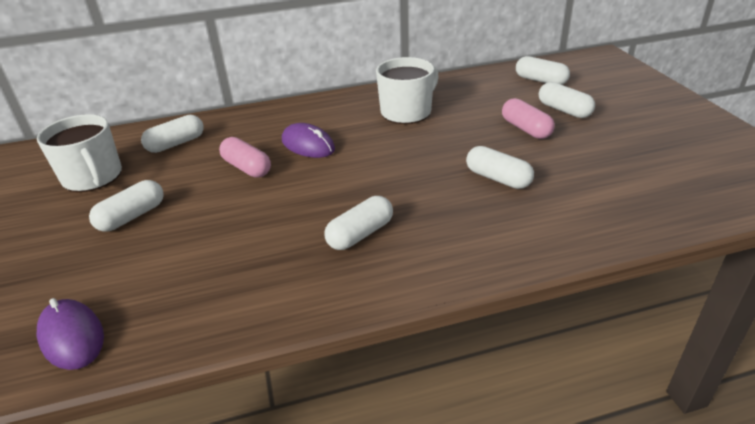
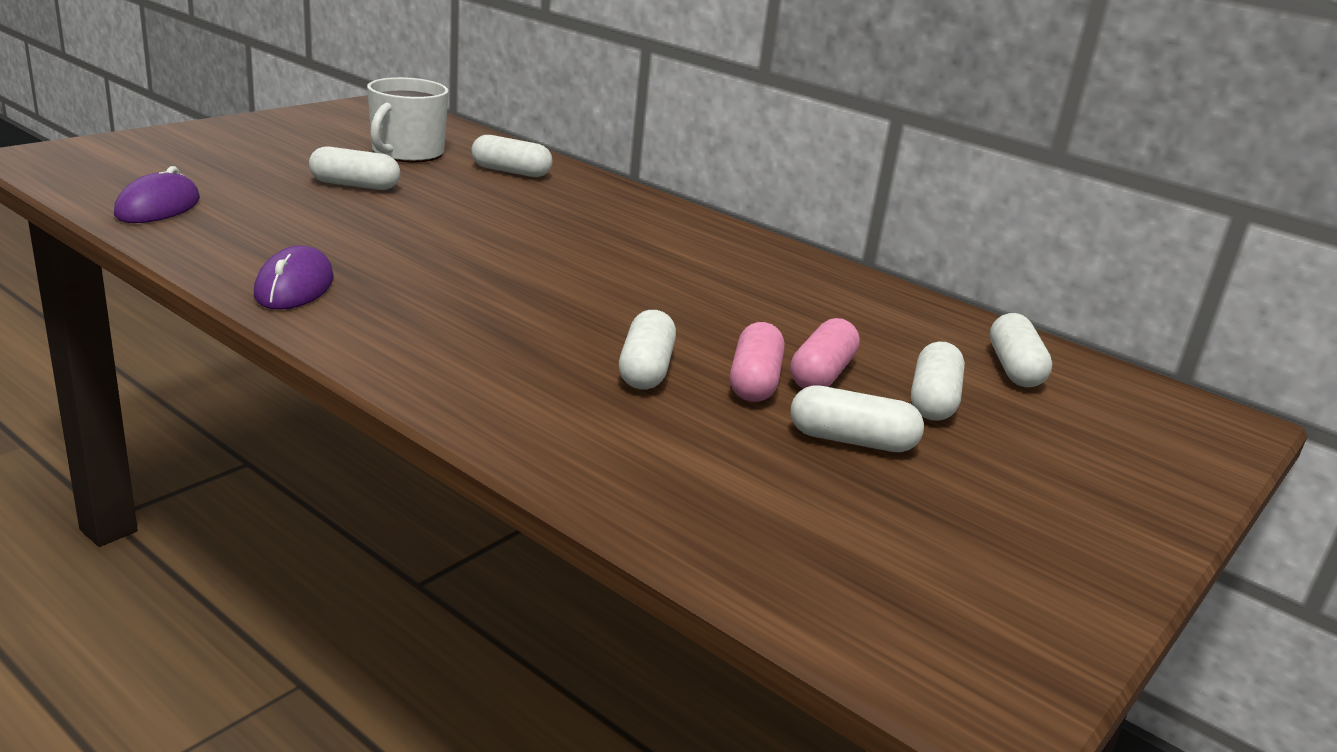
camera: 50 degrees right, 10 degrees down
(247, 168) = (501, 215): pink capsule -> pink capsule (754, 382)
(308, 145) = (589, 236): purple mouse -> purple mouse (294, 287)
(360, 234) = (424, 300): white capsule -> white capsule (851, 440)
(407, 112) = (755, 280): white mug -> none

